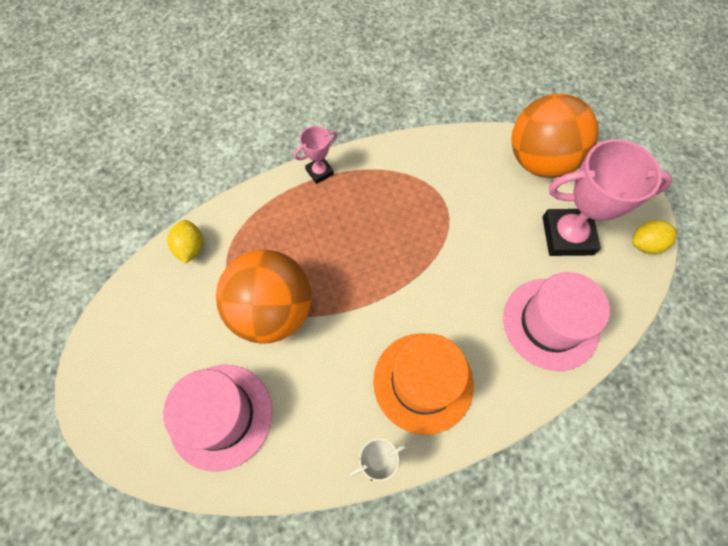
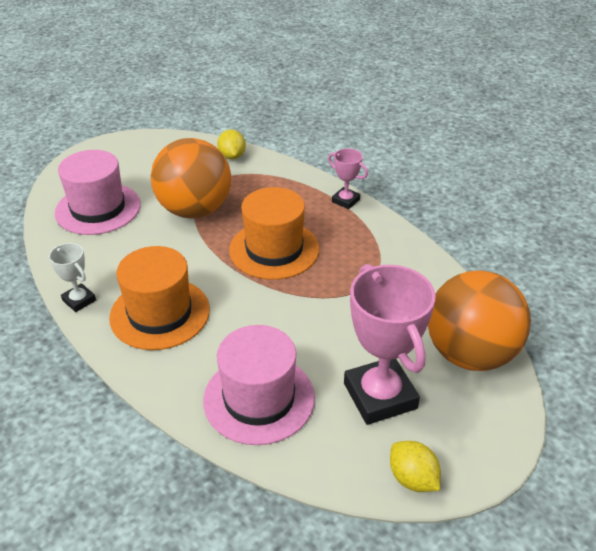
camera: 70 degrees right, 25 degrees down
(190, 248) = (232, 156): yellow lemon -> yellow lemon turned 75 degrees counterclockwise
(367, 255) = (274, 249): none -> orange hat

